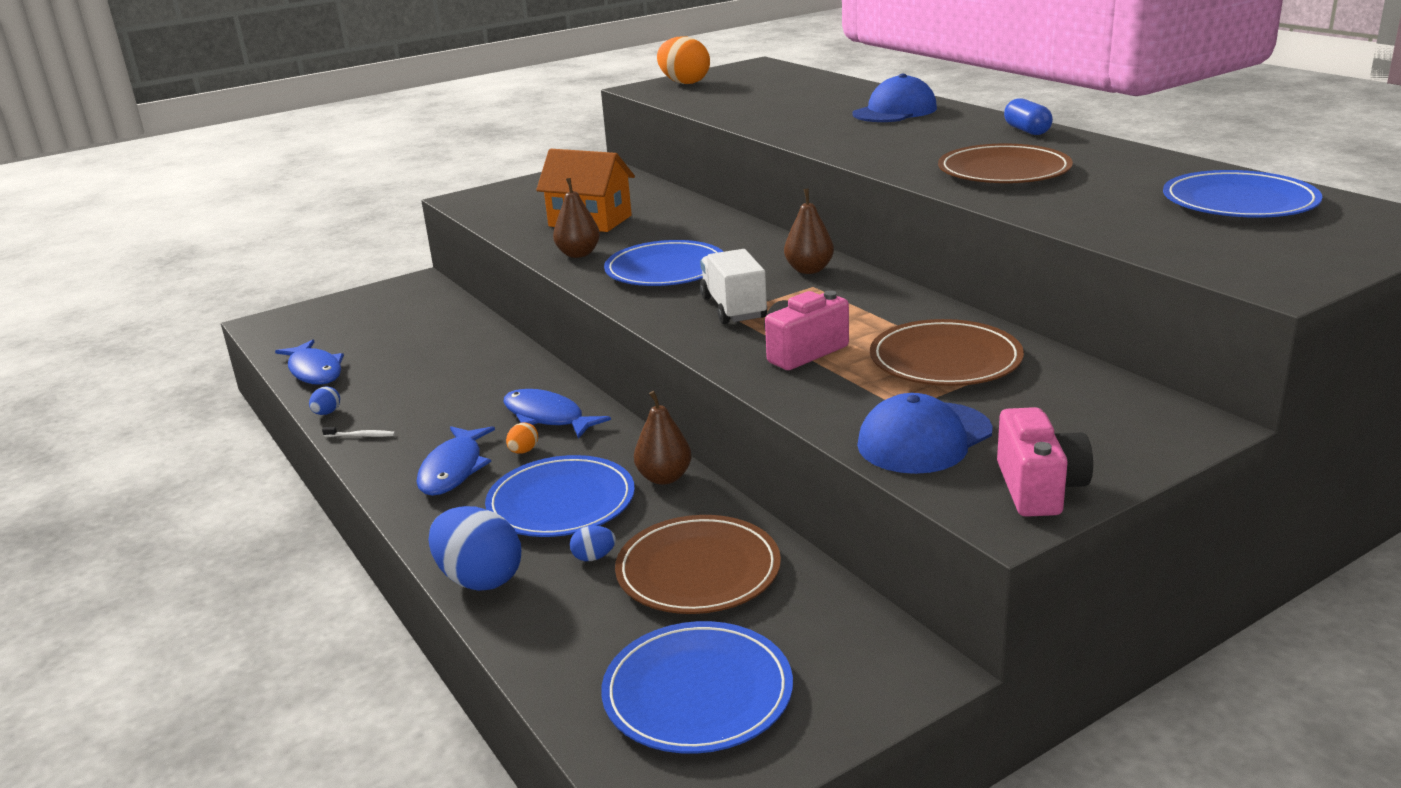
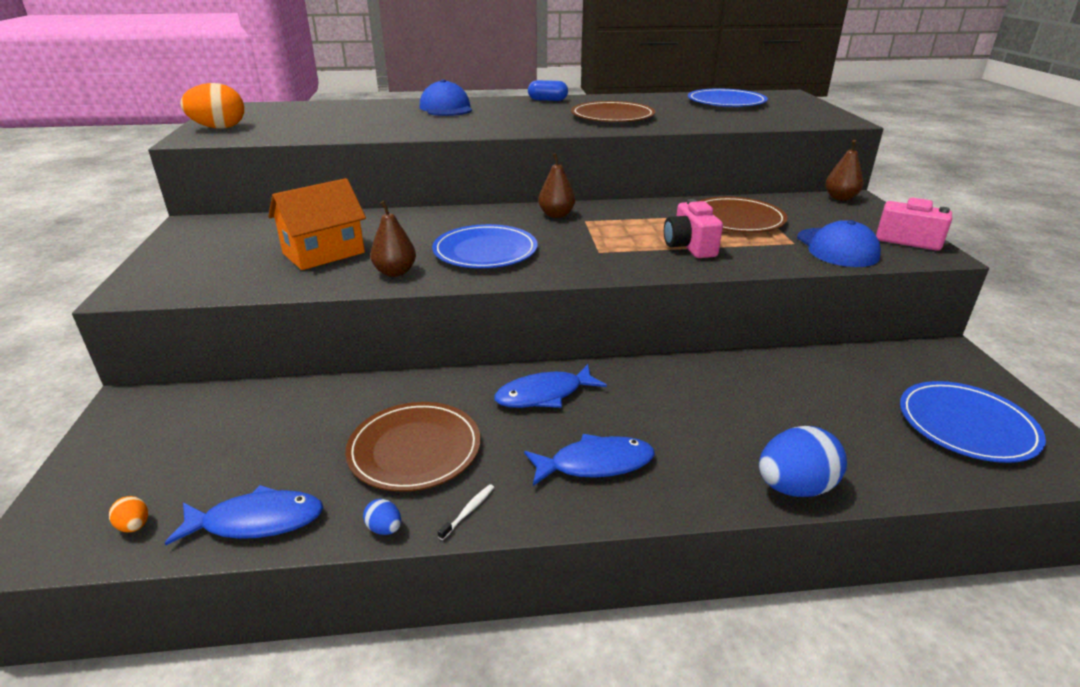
camera: 65 degrees left, 5 degrees up
(453, 469) = (595, 464): blue fish -> blue fish turned 45 degrees counterclockwise
(523, 451) = (594, 420): orange egg -> orange egg (134, 526)
(561, 502) = (694, 421): blue plate -> none
(594, 557) = (786, 425): blue egg -> none
(664, 477) = (689, 369): brown pear -> brown pear (840, 198)
(698, 570) = (822, 388): brown plate -> brown plate (414, 449)
(733, 308) = (592, 248): white truck -> none

